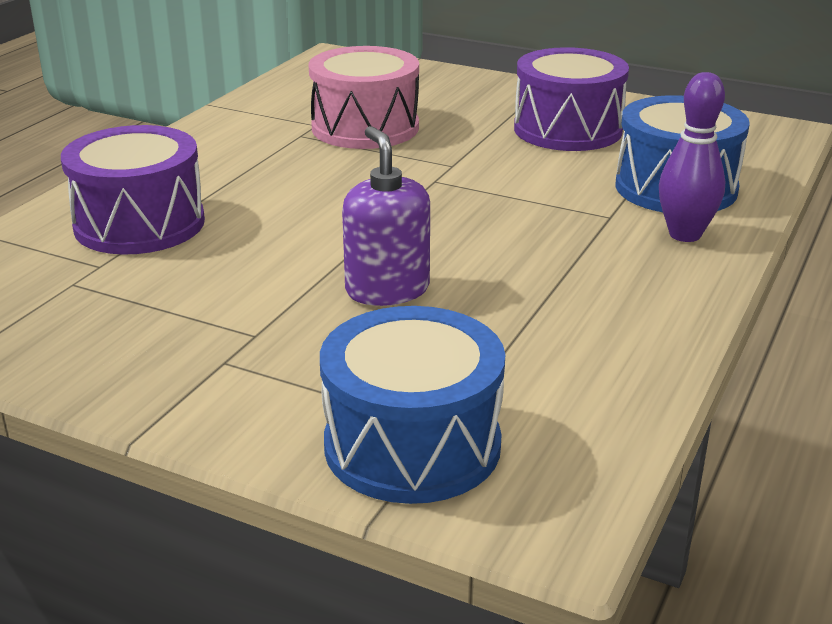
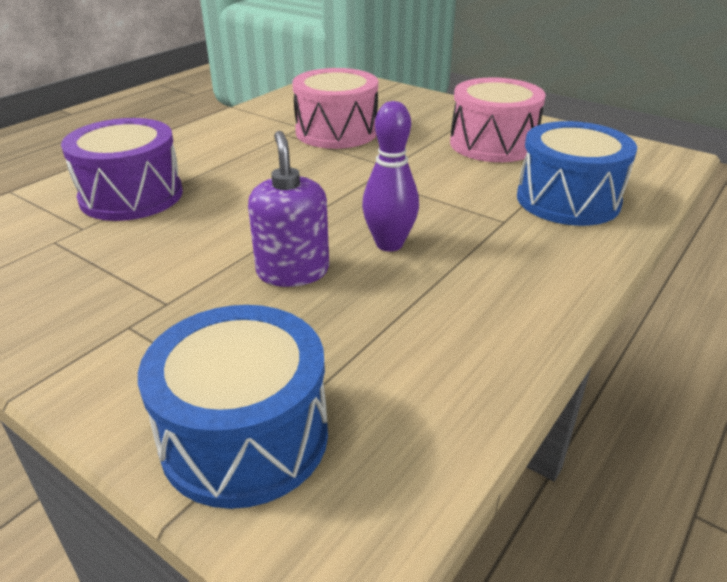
camera: 10 degrees right, 5 degrees up
(567, 129) = (492, 144): purple drum -> pink drum
(685, 234) = (564, 244): purple bowling pin -> purple bowling pin (389, 244)

